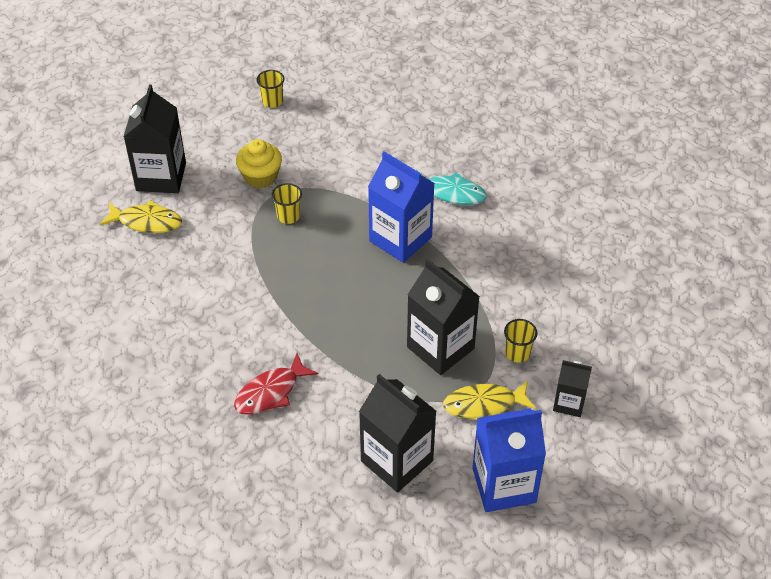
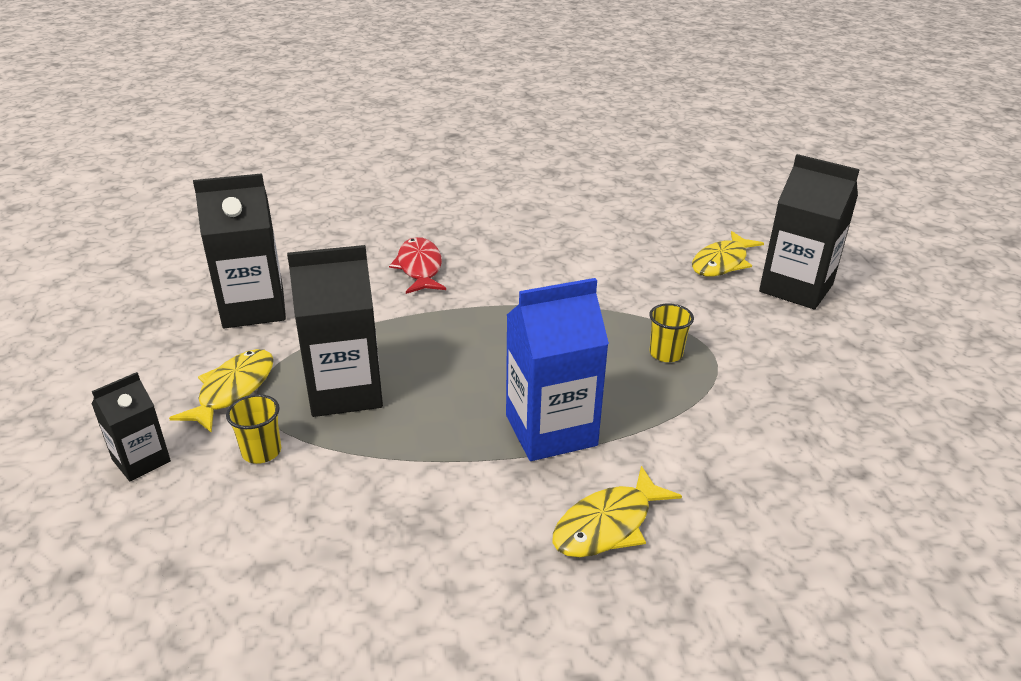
camera: 120 degrees right, 15 degrees down
(260, 177) = (756, 355): yellow cupcake -> none
(272, 101) = (930, 415): yellow cup -> none
(450, 193) = (608, 525): turquoise fish -> yellow fish
(504, 485) = (132, 361): blue carton -> none

